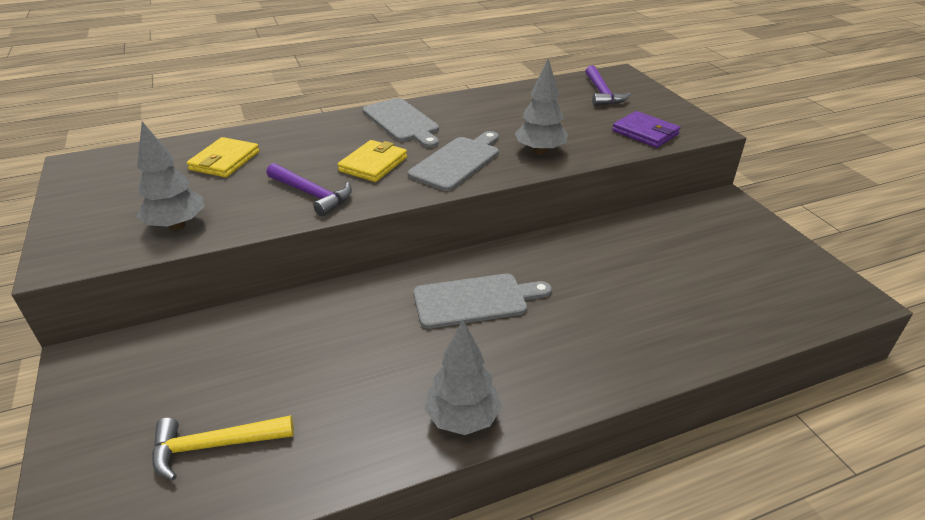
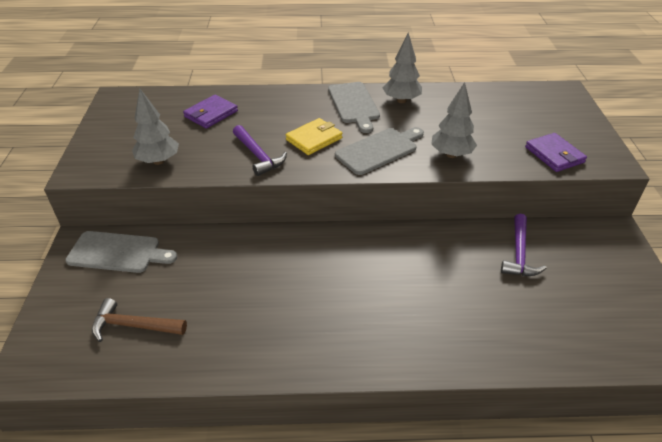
camera: 20 degrees right, 5 degrees up
(214, 445) = (134, 326): yellow hammer -> brown hammer
(225, 161) = (211, 114): yellow wallet -> purple wallet
(463, 418) = (300, 357): grey tree -> grey tree (401, 100)
(475, 300) = (353, 267): grey cutting board -> grey cutting board (118, 252)
(602, 93) = (537, 107): purple hammer -> purple hammer (519, 253)

